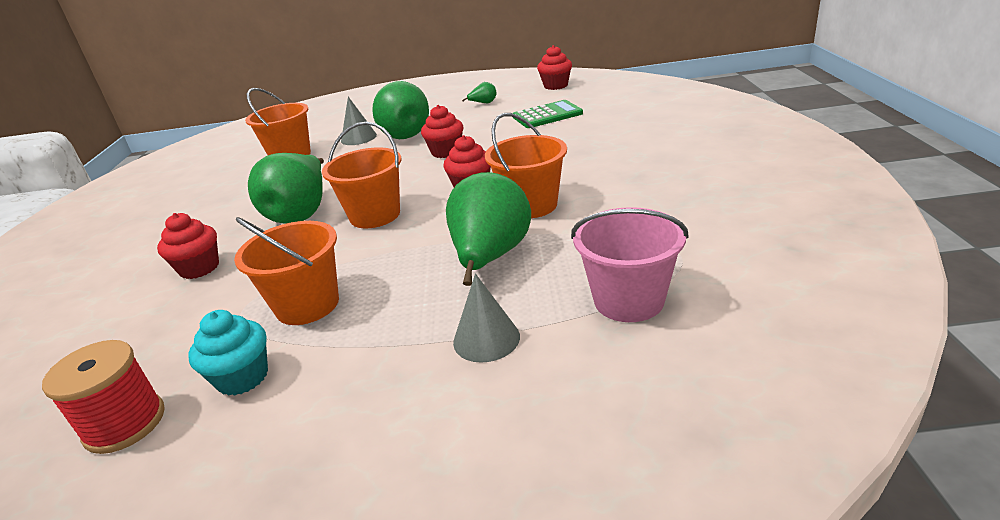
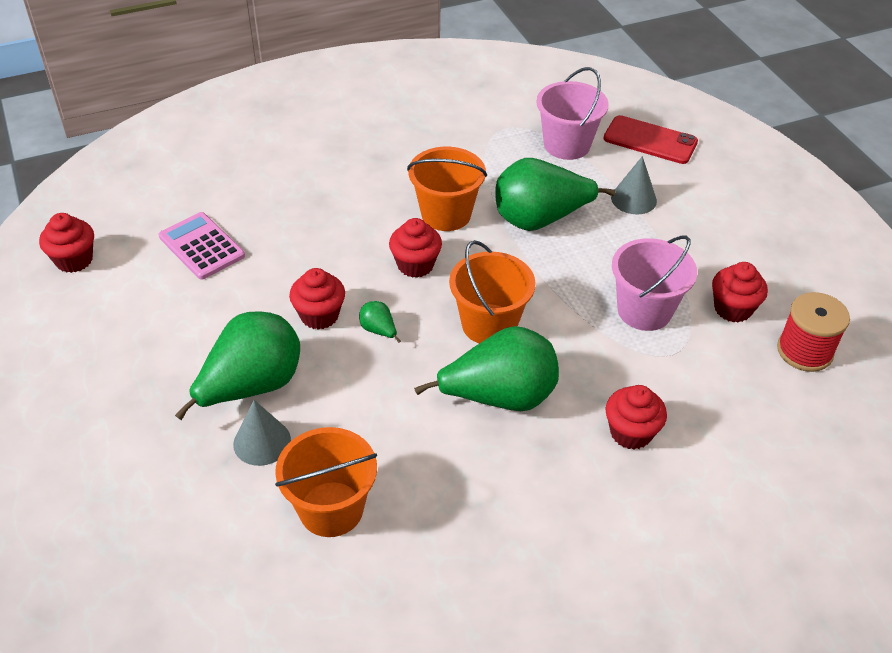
camera: 115 degrees left, 15 degrees up
(242, 377) = (732, 309): turquoise cupcake -> red cupcake
(307, 305) = (644, 310): orange bucket -> pink bucket
(483, 103) = (134, 326): green pear -> green pear (379, 331)
(547, 115) = (202, 246): green calculator -> pink calculator
(619, 393) = (650, 140): none -> red phone

